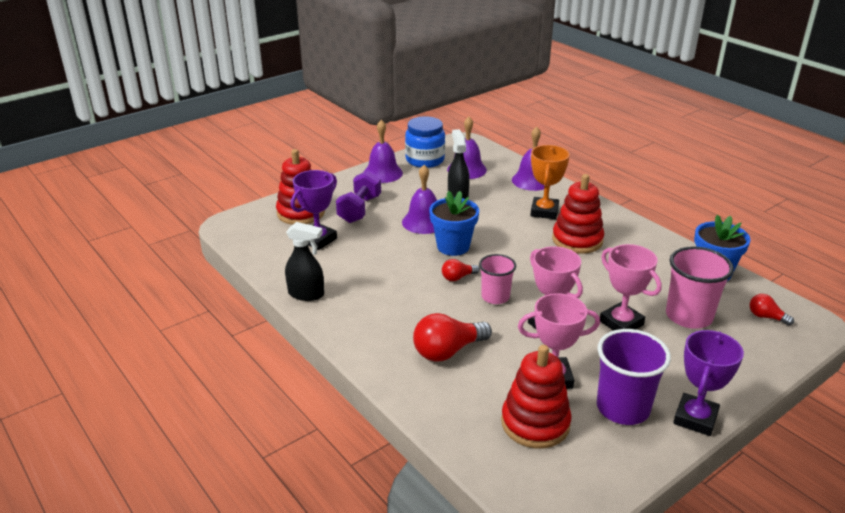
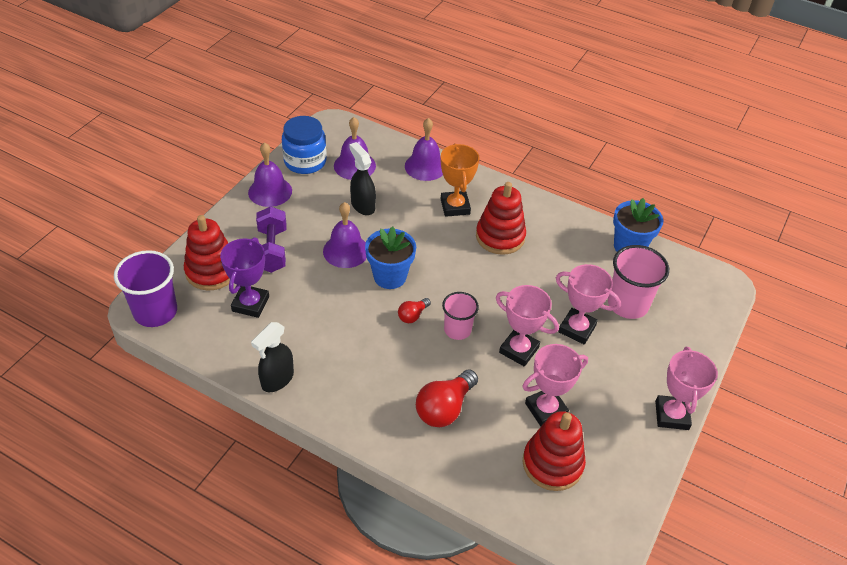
camera: 25 degrees left, 15 degrees up
(306, 294) = (277, 380): black spray bottle -> black spray bottle turned 135 degrees clockwise
(623, 408) = (614, 423): purple cup -> purple cup (155, 312)
(695, 418) = (671, 415): purple trophy -> pink trophy
(766, 317) = (687, 287): red light bulb -> none

